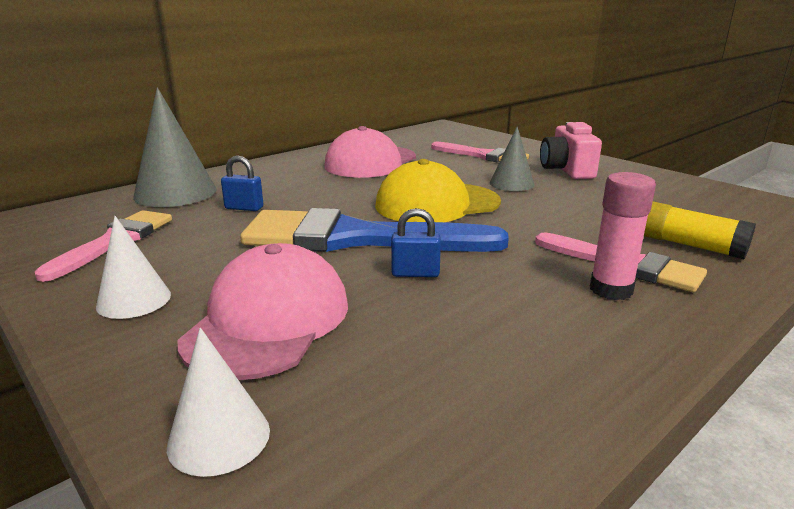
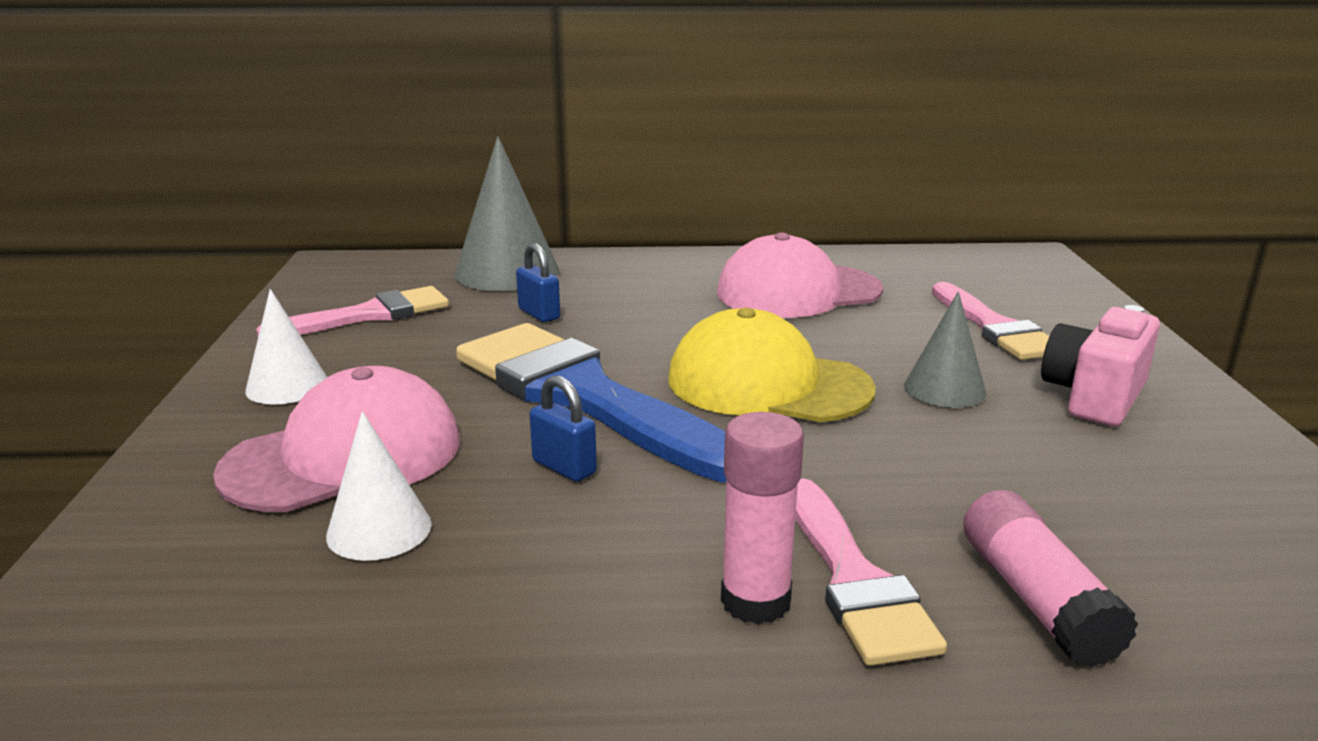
camera: 40 degrees right, 0 degrees up
(219, 437) = (143, 544): white cone -> white cone (379, 529)
(688, 245) = (1036, 599): yellow glue stick -> pink glue stick

